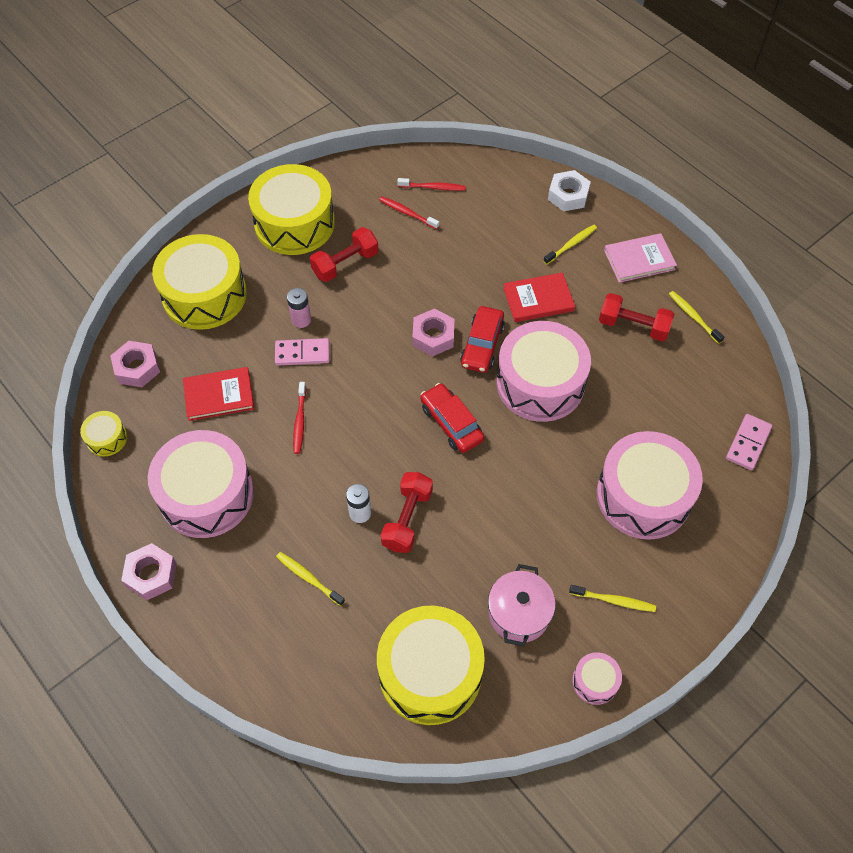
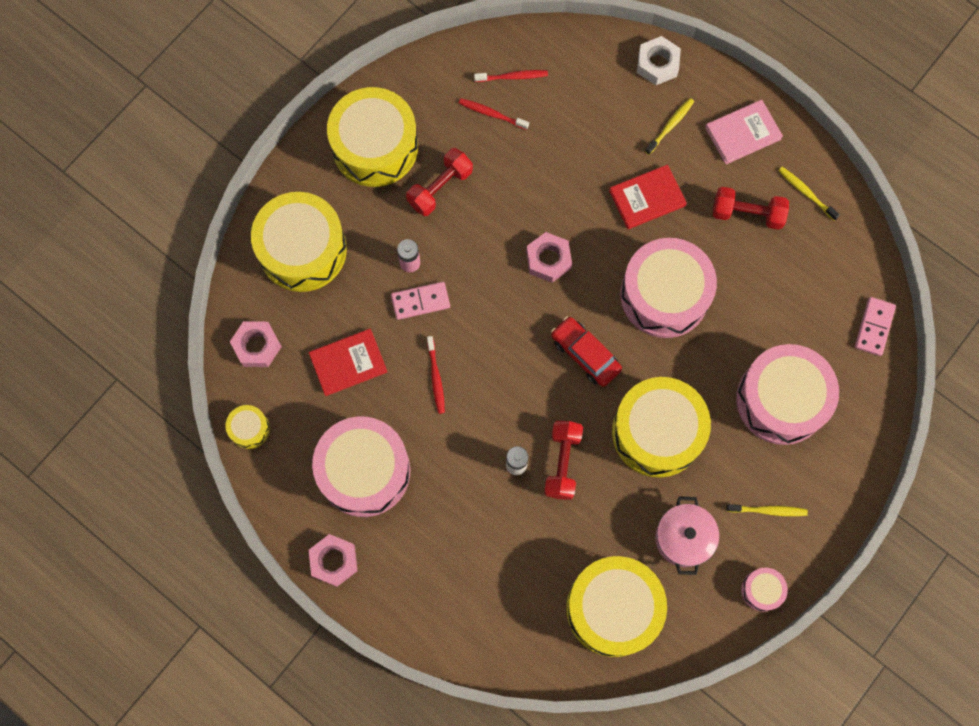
camera: 10 degrees left, 15 degrees up
(308, 578) = (482, 538): yellow toothbrush -> none
(482, 345) = (599, 261): red car -> none
(510, 505) = (657, 432): none -> yellow drum

